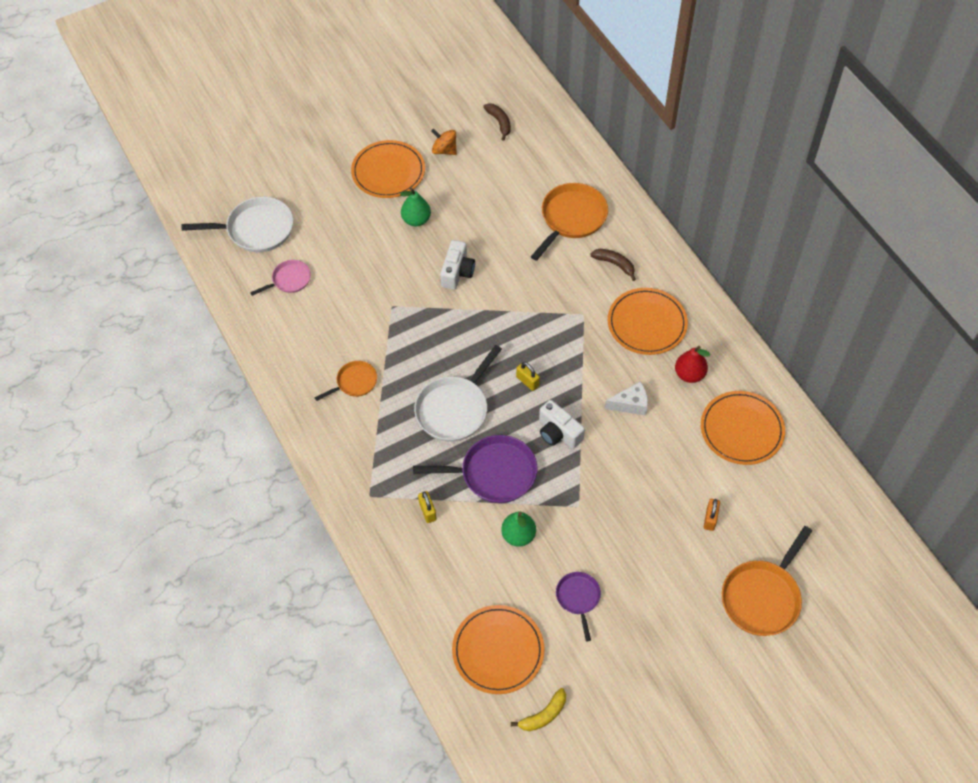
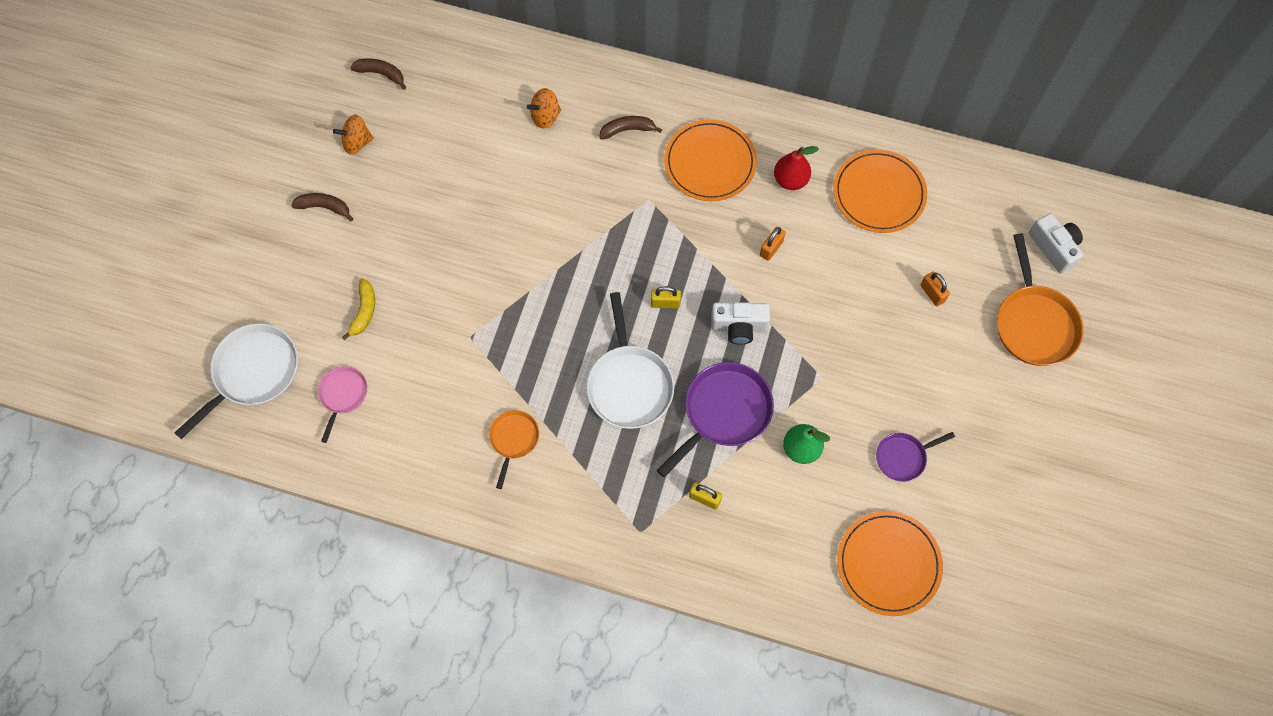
camera: 45 degrees left, 10 degrees up
(388, 172) = (324, 207): orange plate -> brown banana
(416, 220) = (403, 234): green pear -> none
(457, 272) = (496, 253): white camera -> white camera (1054, 248)
(543, 715) = (978, 582): yellow banana -> yellow banana (364, 311)
(571, 218) = (545, 116): orange pan -> orange spinning top
(578, 598) = (903, 457): purple pan -> purple pan turned 60 degrees counterclockwise
(630, 404) = (771, 248): white cheese -> orange padlock

